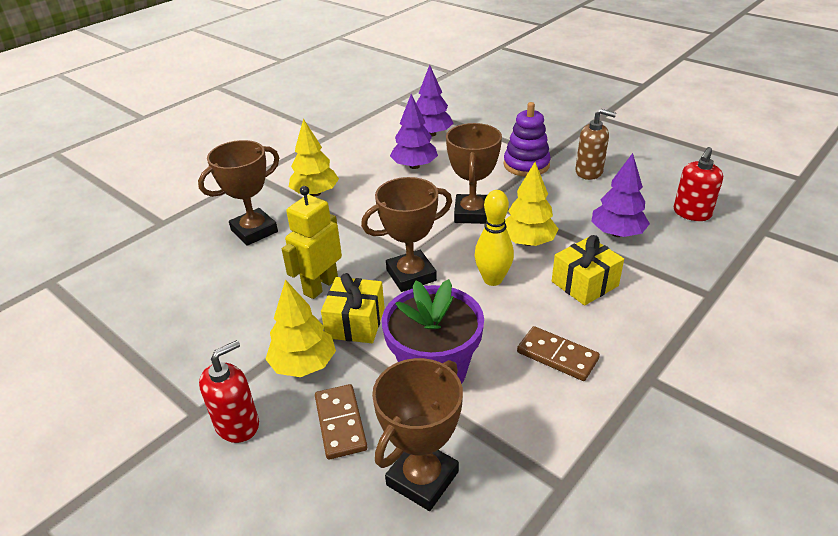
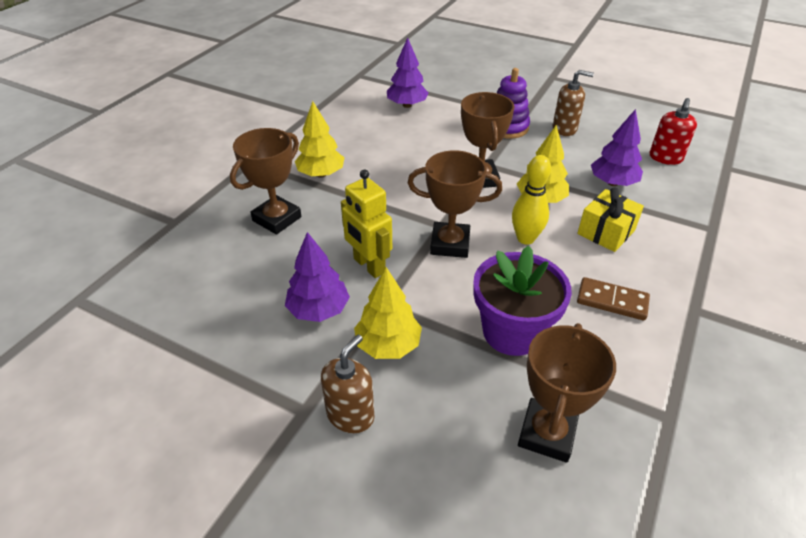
camera: 15 degrees left, 5 degrees up
(237, 424) = (350, 415): red soap dispenser -> brown soap dispenser
(320, 286) = (369, 266): yellow robot -> yellow robot turned 60 degrees counterclockwise
(340, 423) = (449, 395): brown domino -> none
(355, 323) = (419, 297): yellow gift -> none
(411, 275) = (450, 244): brown trophy -> brown trophy turned 45 degrees clockwise
(414, 166) = (405, 138): purple tree -> purple tree (318, 310)

